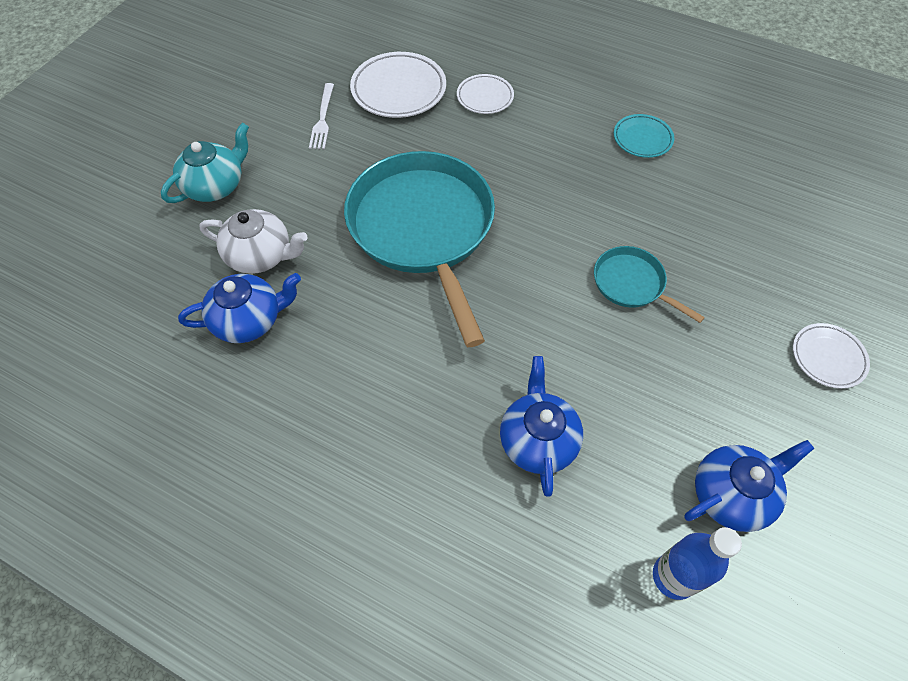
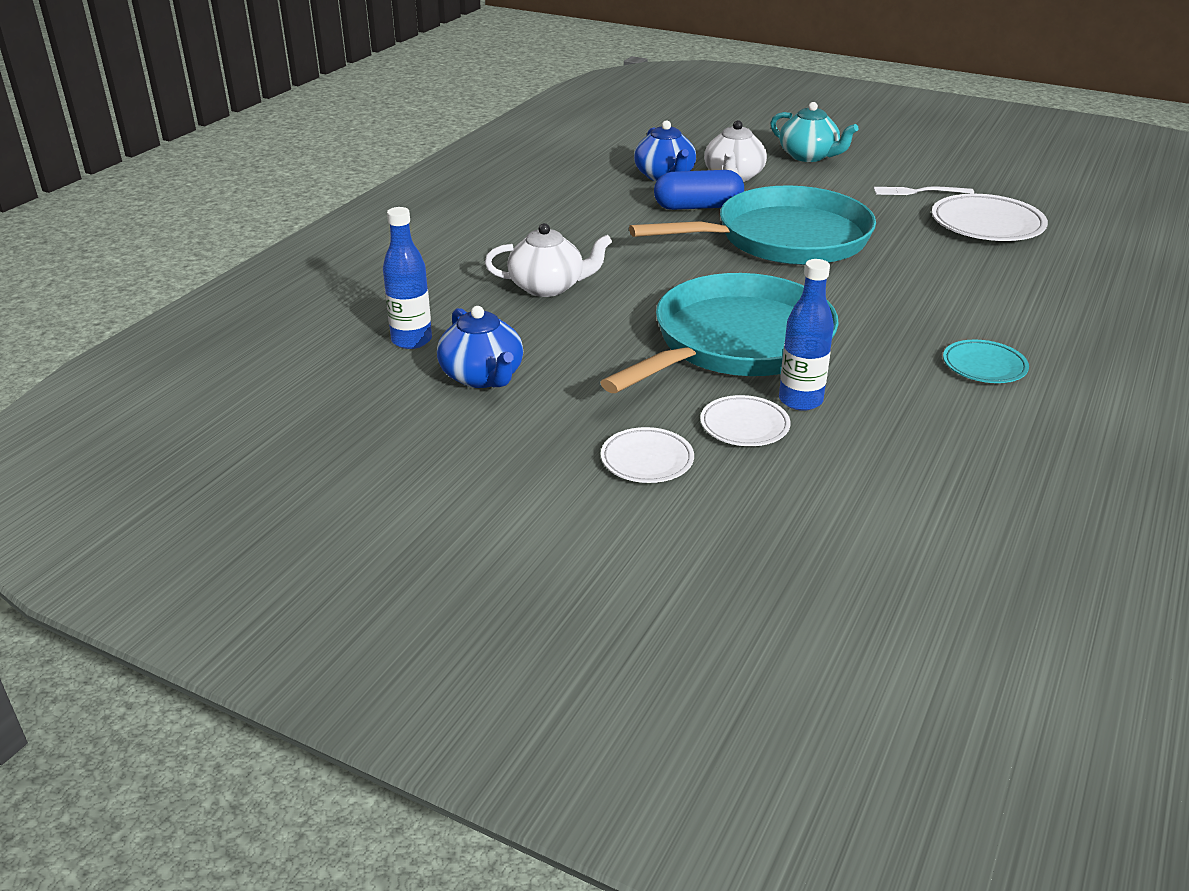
camera: 90 degrees right, 25 degrees down
(340, 293) = (698, 207): none -> blue capsule
(485, 97) = (1004, 270): white plate -> white plate (744, 426)
(537, 440) = (548, 287): blue teapot -> white teapot
(631, 284) = (736, 343): turquoise pan -> turquoise pan, size x2.17
(715, 251) = (800, 400): none -> blue bottle

